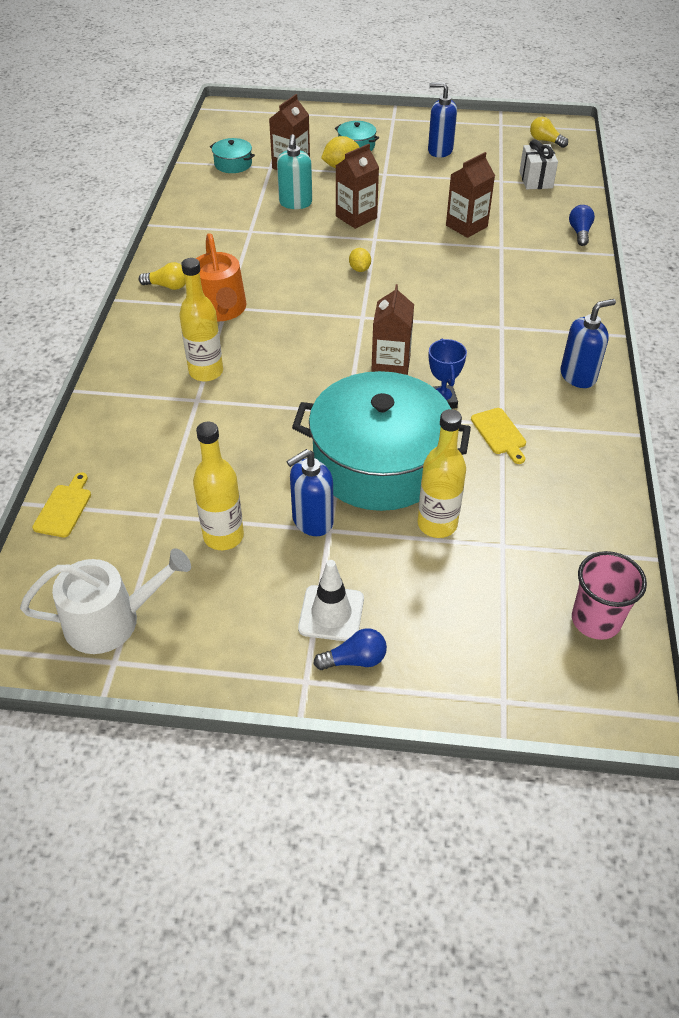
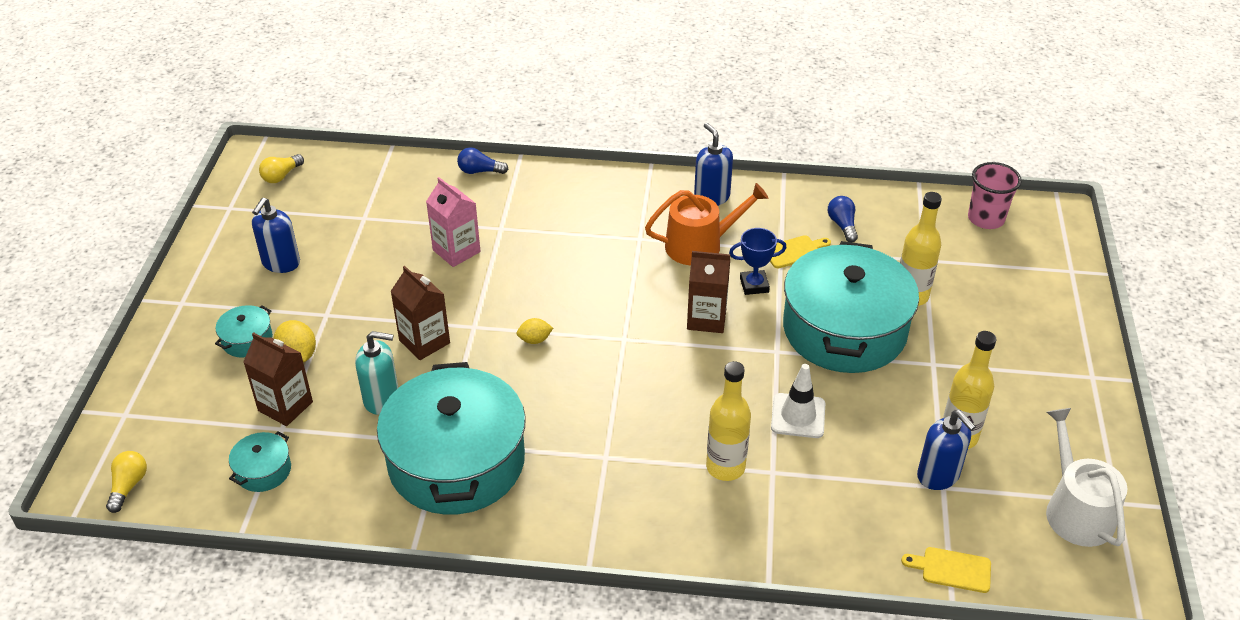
camera: 90 degrees left, 5 degrees down
(167, 286) = (560, 519): yellow light bulb -> yellow light bulb (128, 486)
(221, 310) = (611, 461): orange watering can -> orange watering can (700, 245)
(230, 238) = (457, 462): none -> turquoise pot
(312, 521) = (925, 375): blue soap dispenser -> blue soap dispenser (938, 476)
(331, 613) = (1023, 362): white traffic cone -> white traffic cone (798, 416)
(355, 659) = (1063, 348): blue light bulb -> blue light bulb (842, 225)
(466, 226) = (456, 251): brown carton -> pink carton
(535, 180) = (368, 191): white gift -> none

